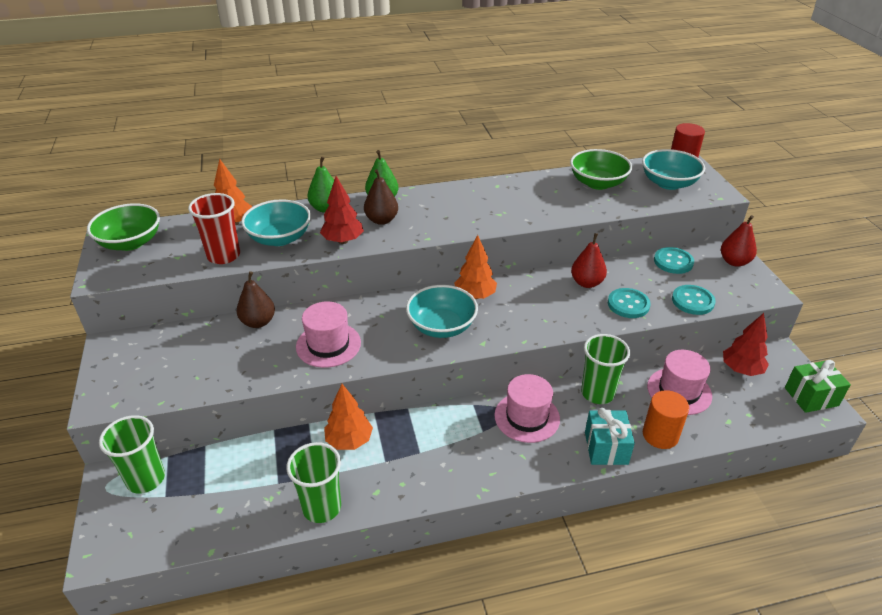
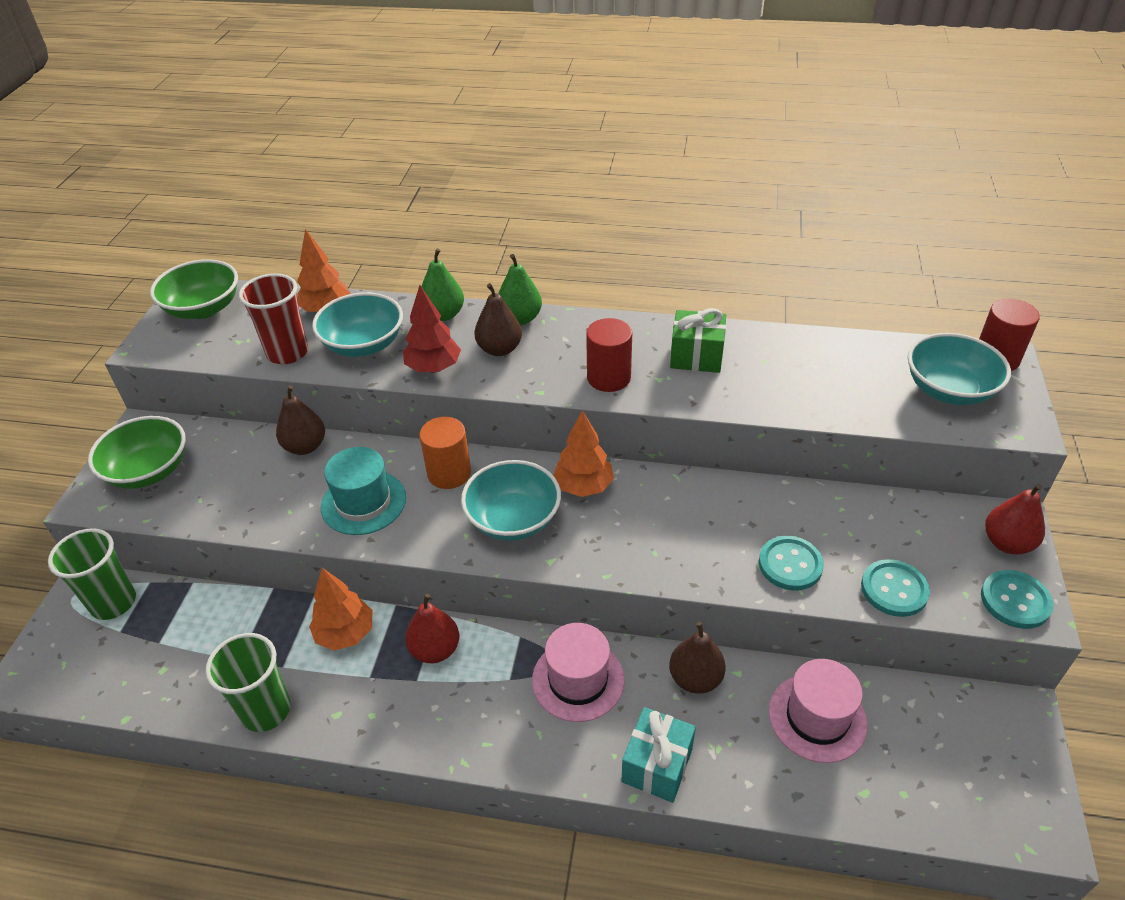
camera: 25 degrees right, 5 degrees up
(328, 345) = (363, 502): pink hat -> turquoise hat
(467, 220) = (608, 378): none -> red cylinder
(586, 283) = (750, 512): red pear -> red pear (435, 650)
(597, 183) = (835, 363): green bowl -> green bowl (149, 471)
(597, 393) = (695, 678): green cup -> brown pear
(660, 435) = (746, 776): orange cylinder -> orange cylinder (449, 473)
(673, 262) = (905, 515): turquoise button -> turquoise button (1015, 601)
(741, 369) = (937, 717): red tree -> none
(811, 396) = (1028, 802): green gift -> green gift (696, 356)

